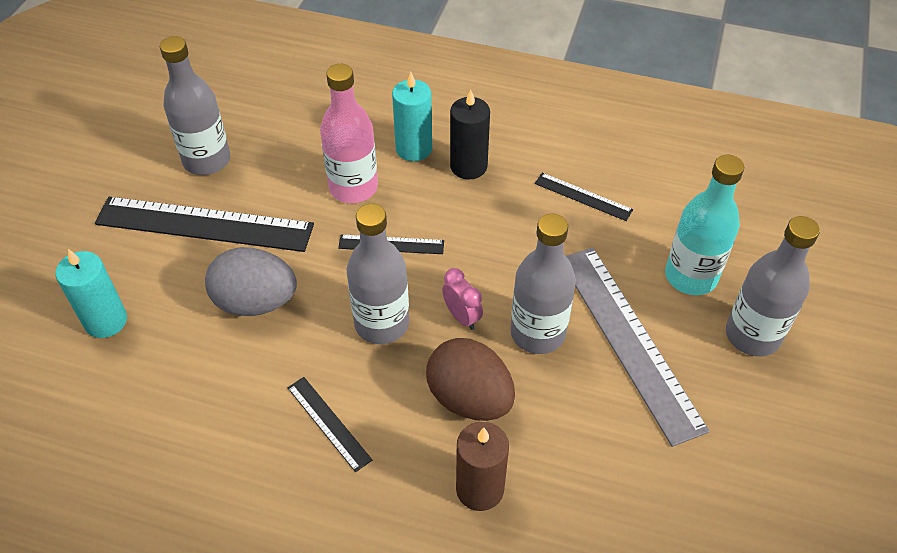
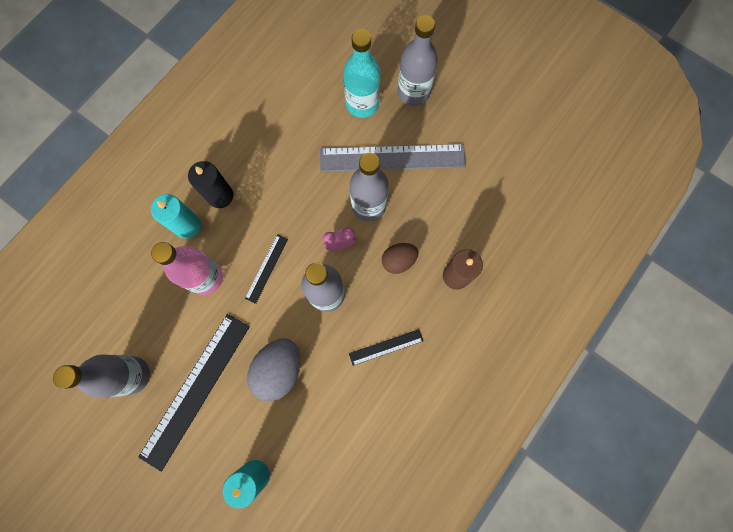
camera: 70 degrees left, 25 degrees up
(469, 398) = (398, 261): brown egg -> brown egg, size x0.64
(583, 196) = (277, 136): black ruler -> none

